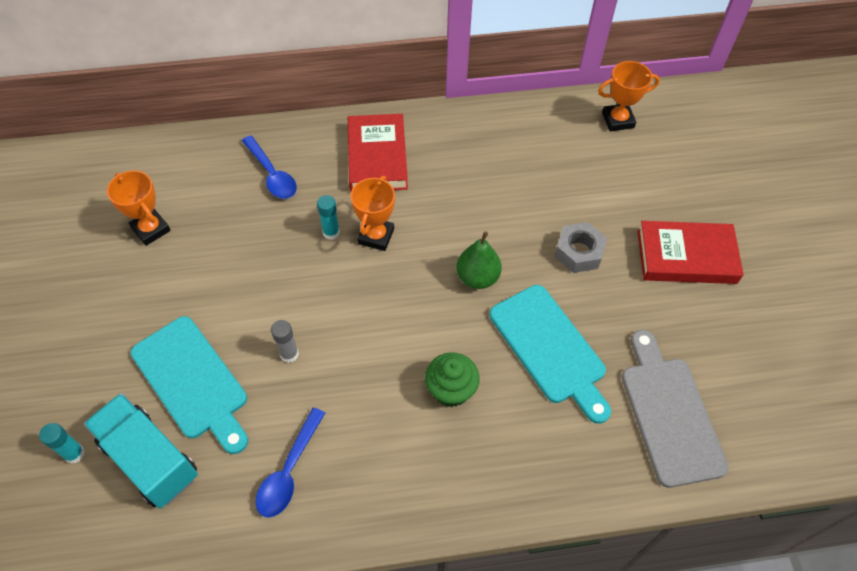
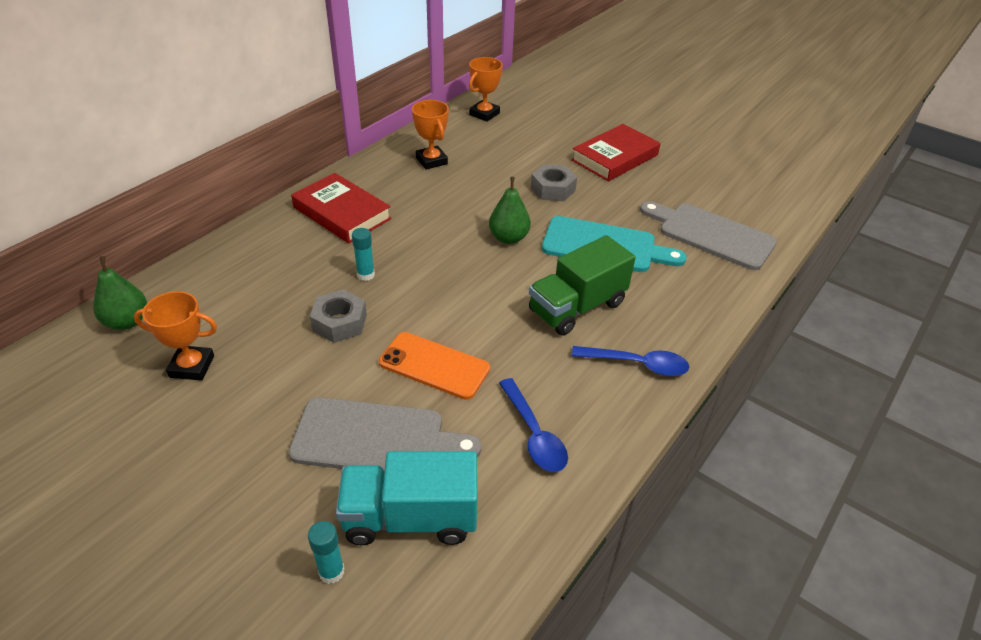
camera: 45 degrees left, 15 degrees down
(151, 161) = (127, 322): none -> green pear
(192, 381) = (376, 439): turquoise cutting board -> grey cutting board
(269, 264) = (340, 322): none -> grey nut
(272, 174) = (264, 268): blue spoon -> blue spoon (637, 364)
(289, 354) = (434, 366): grey glue stick -> orange phone
(376, 236) = (404, 257): orange trophy -> orange trophy (431, 161)
(451, 390) = (577, 307): green cupcake -> green truck

